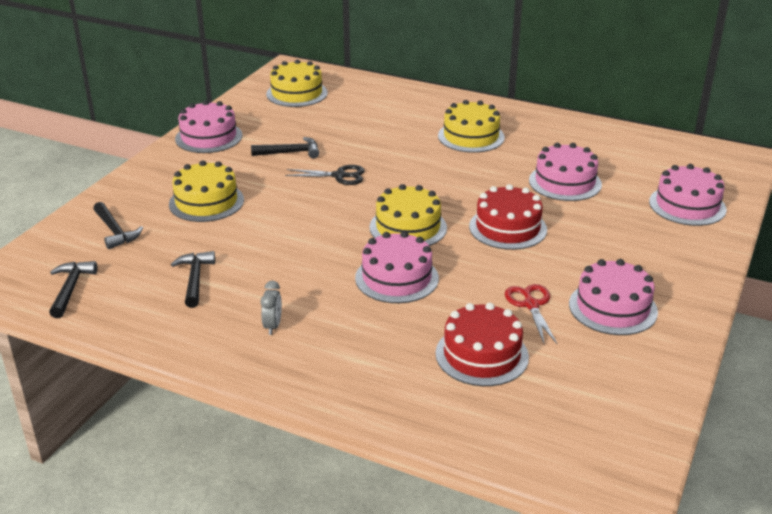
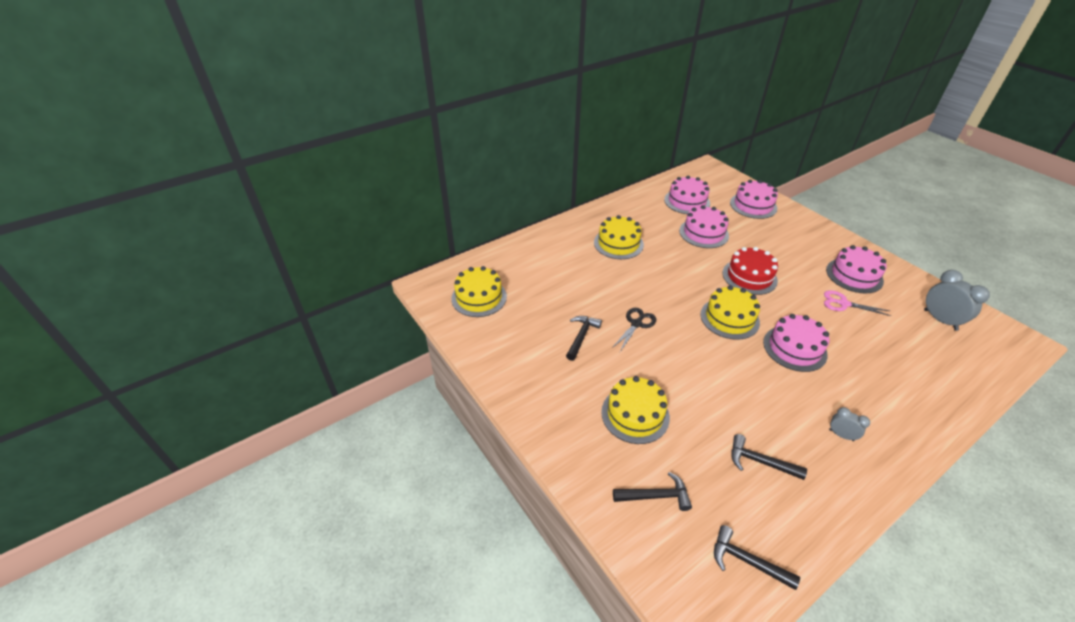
camera: 60 degrees left, 10 degrees up
(208, 137) = (517, 376): pink cake -> pink cake (687, 201)
(482, 355) = (895, 345): red cake -> none
(531, 305) = (843, 304): red scissors -> pink scissors
(588, 394) = (940, 320): none -> grey clock

